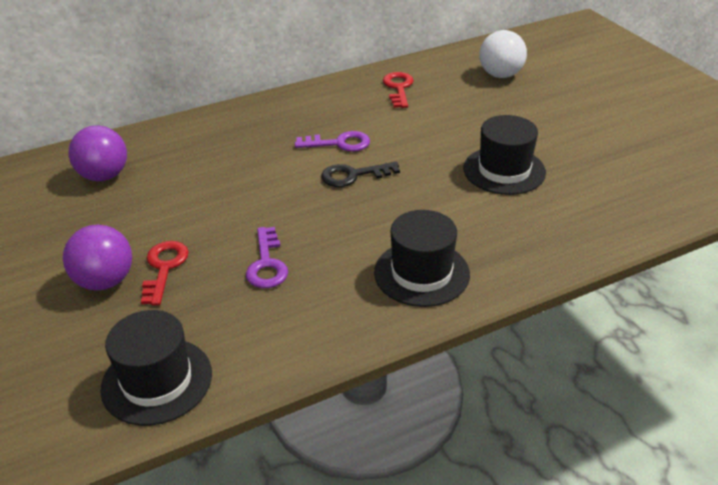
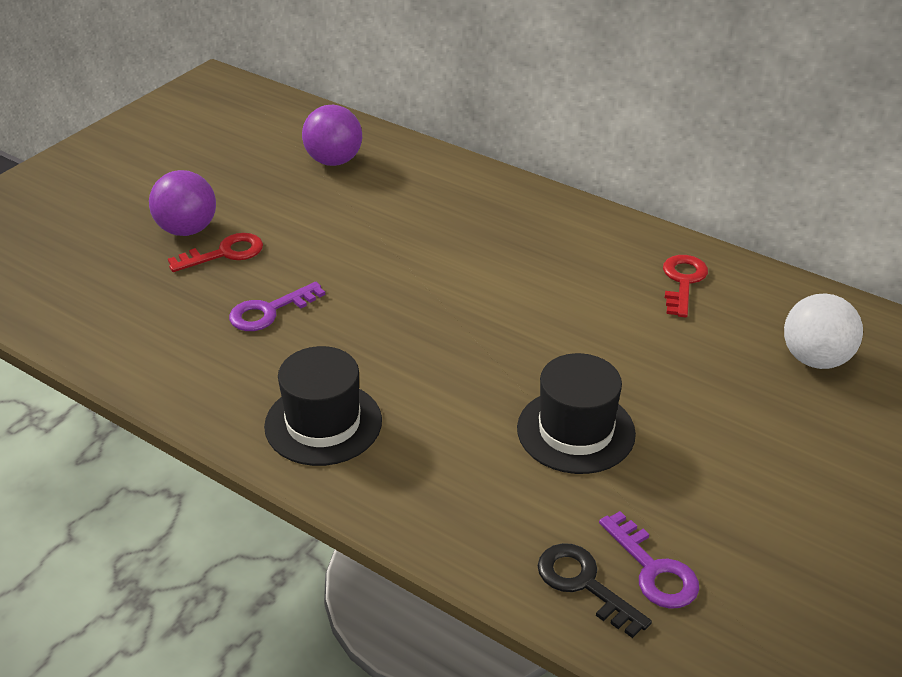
camera: 60 degrees right, 0 degrees up
(157, 381) = (81, 312): black hat -> none
(339, 143) = (516, 280): purple key -> purple key (653, 569)
(353, 175) = (462, 313): black key -> black key (584, 584)
(398, 88) = (683, 282): red key -> red key turned 45 degrees counterclockwise

